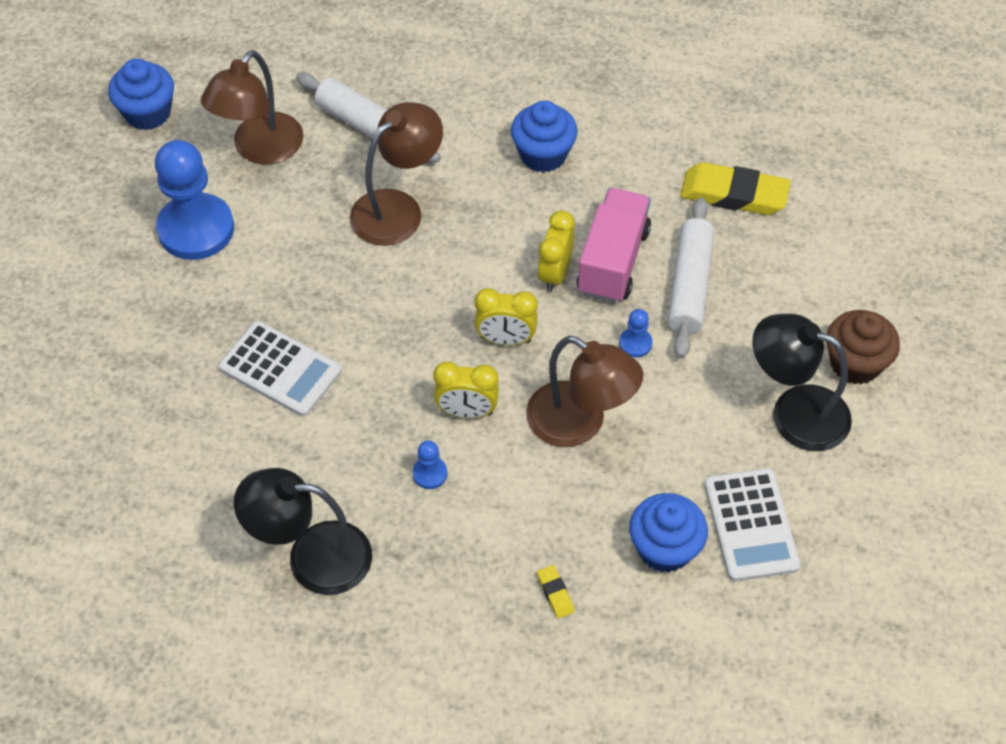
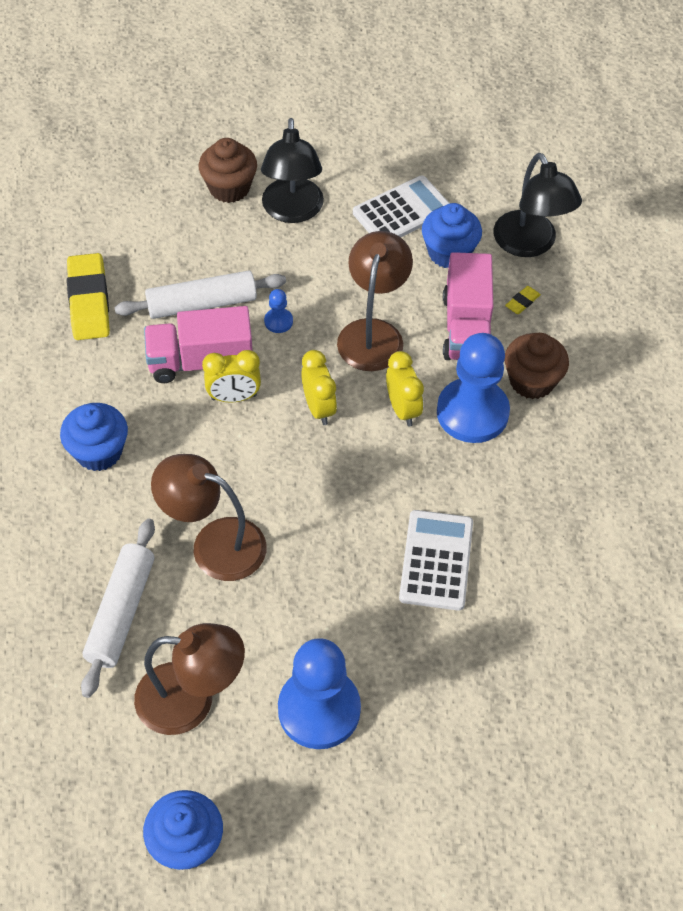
camera: 115 degrees left, 0 degrees up
(312, 557) = (588, 461): black lamp -> black lamp (530, 244)
(430, 473) = (472, 412): blue pawn -> blue pawn, size x2.42
(441, 550) = (531, 381): none -> brown cupcake
(545, 517) = (466, 328): none -> pink truck

